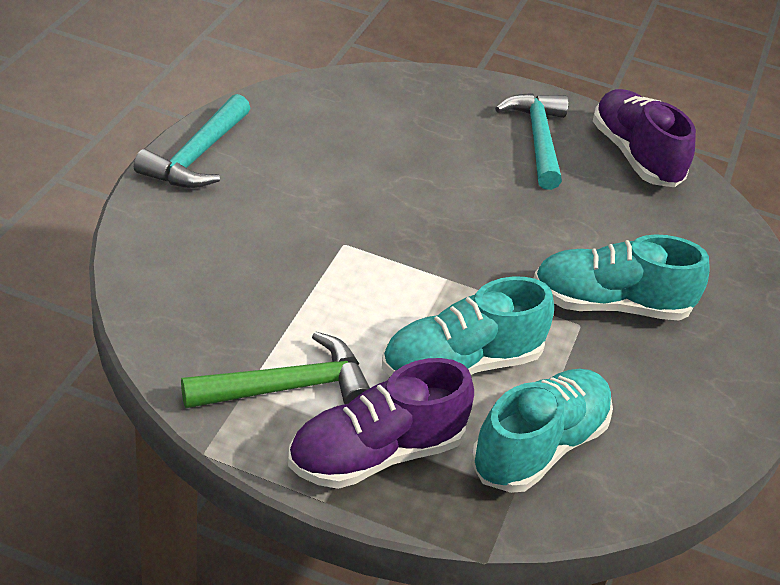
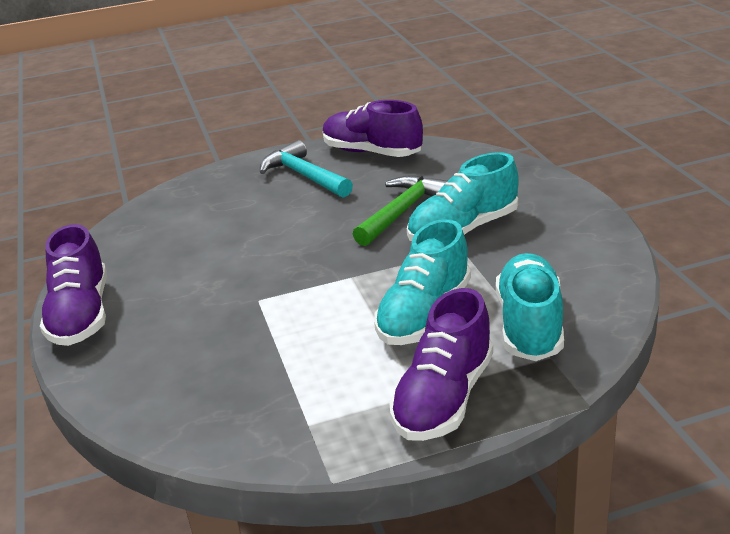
camera: 30 degrees left, 10 degrees down
(197, 156) = (81, 315): turquoise hammer -> purple shoe
(288, 387) = (335, 402): green hammer -> green hammer (402, 211)

